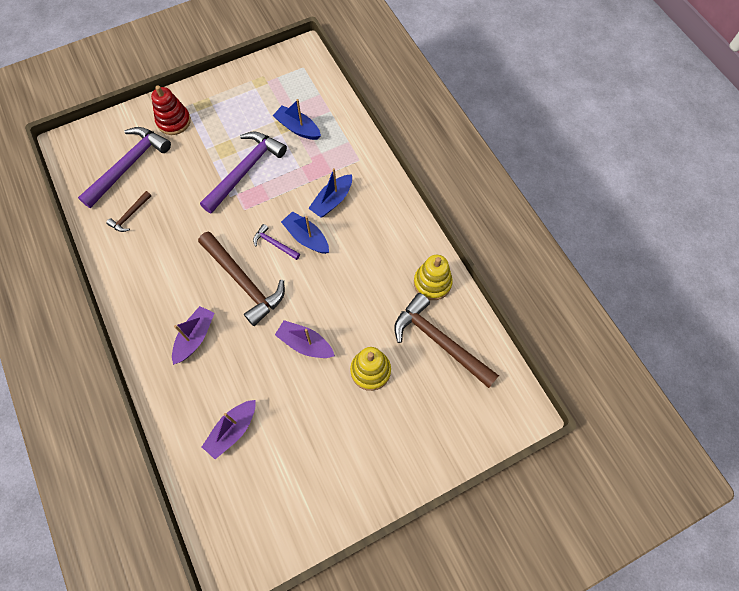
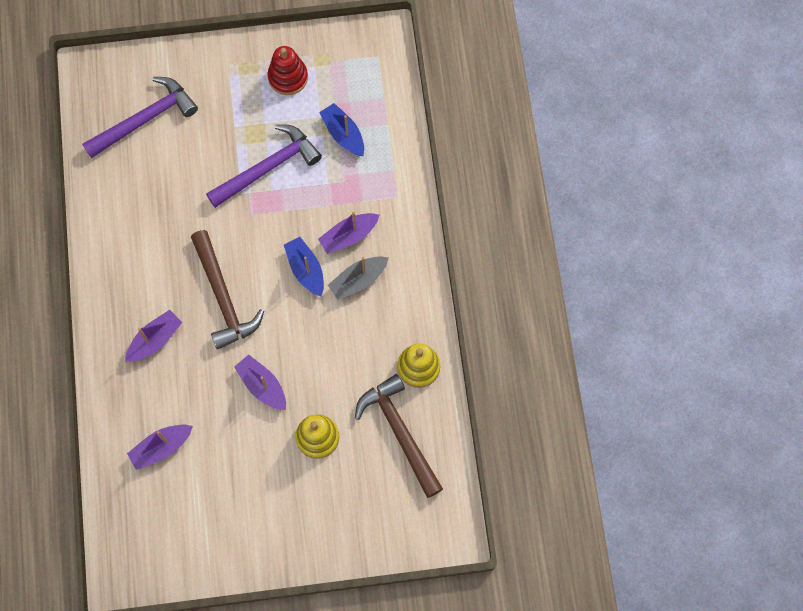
camera: 20 degrees right, 5 degrees up
(130, 215) = (130, 180): brown hammer -> none
(174, 121) = (210, 80): red stacking toy -> red stacking toy (288, 77)
(274, 244) = (269, 265): purple hammer -> none
(332, 200) = (349, 236): blue boat -> purple boat
(354, 231) = (358, 280): none -> grey boat

